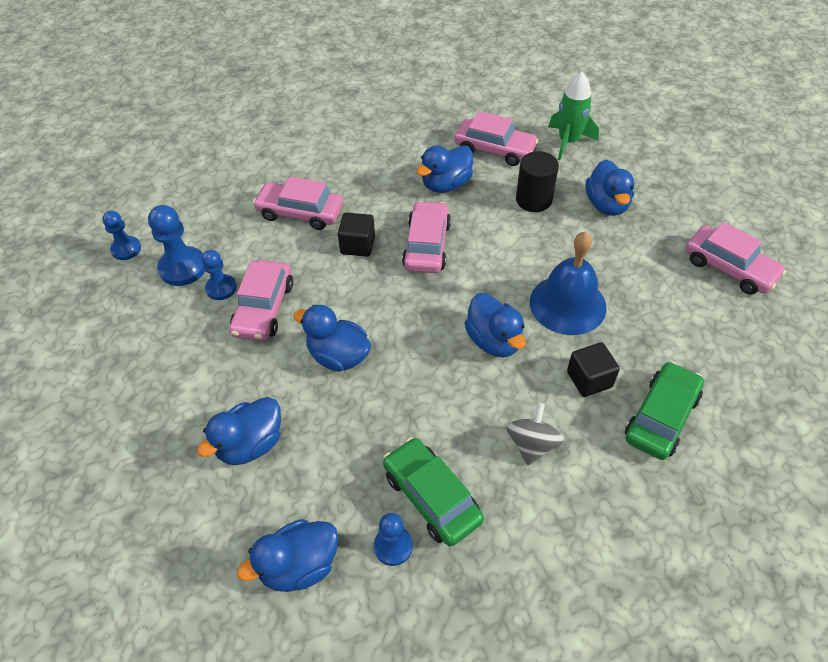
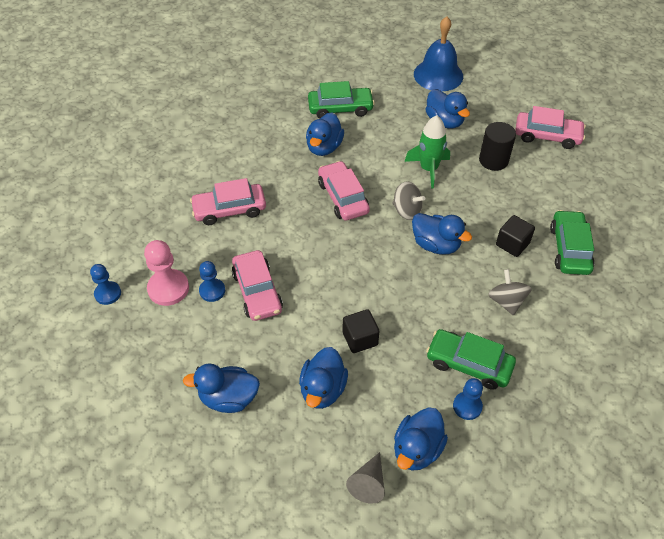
camera: 30 degrees left, 0 degrees up
(183, 268) = (168, 288): blue pawn -> pink pawn
(219, 575) = (368, 483): none -> grey cone
(338, 356) = (338, 301): blue duck -> blue duck (228, 398)
(357, 245) = (292, 217): black cube -> black cube (360, 339)
(488, 288) = (407, 211): none -> grey spinning top
(494, 149) = (340, 108): pink car -> green car
(533, 200) = (393, 136): black cylinder -> black cylinder (493, 160)
(567, 304) = (466, 200): blue bell -> blue bell (438, 75)
(568, 142) = (388, 84): green rocket -> green rocket (428, 169)

